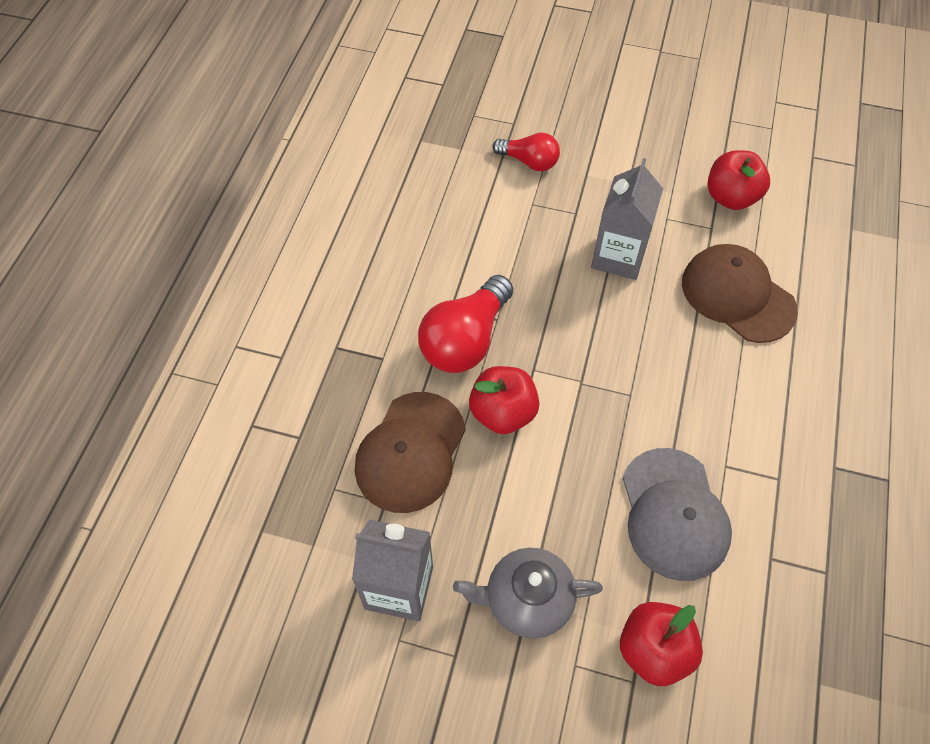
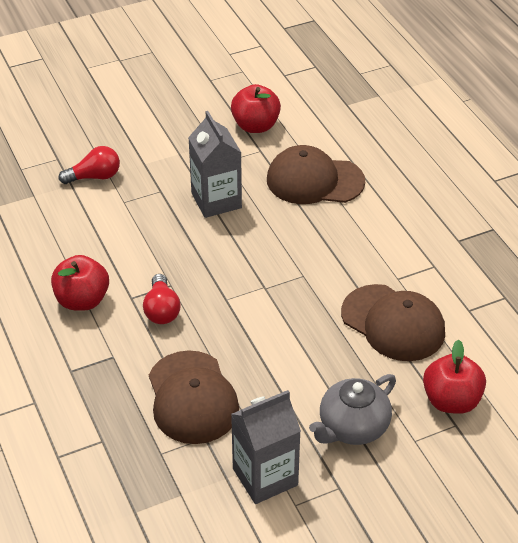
camera: 40 degrees left, 15 degrees down
(465, 340) = (162, 310): red light bulb -> red light bulb, size x0.60
(503, 413) = (231, 336): red apple -> red apple (82, 300)
(674, 514) = (393, 323): grey cap -> brown cap

